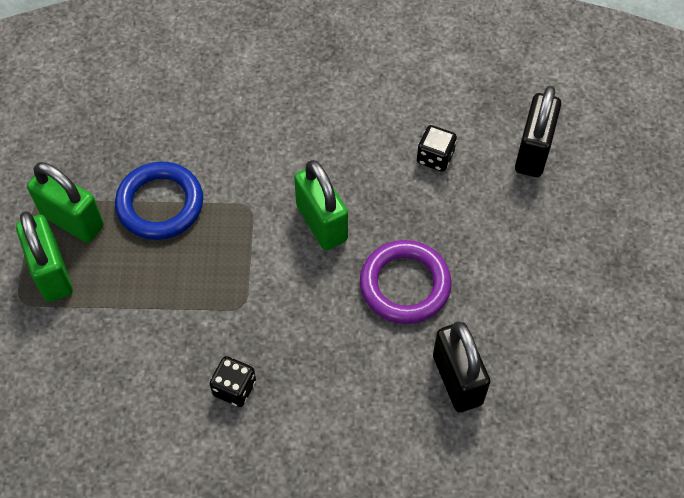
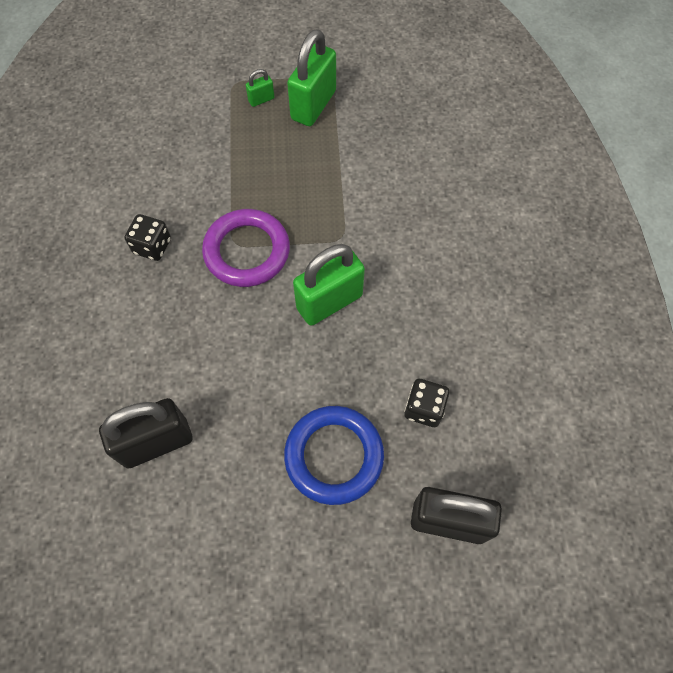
camera: 85 degrees right, 5 degrees up
(52, 273) = (261, 99): green padlock -> green padlock, size x0.45
(160, 204) = (337, 166): blue ring -> blue ring (334, 456)
(405, 285) = (263, 385): purple ring -> purple ring (247, 251)

